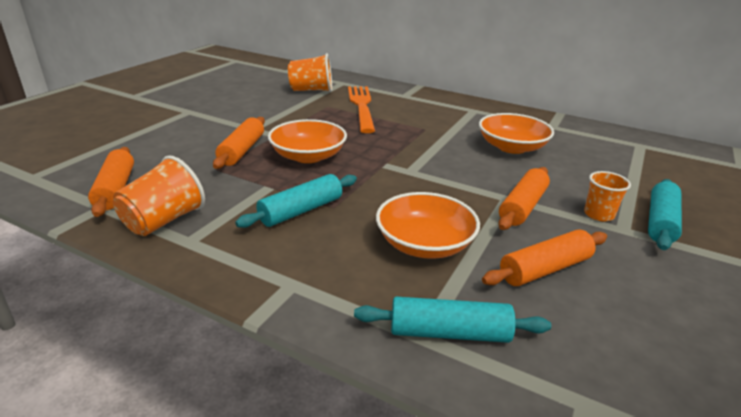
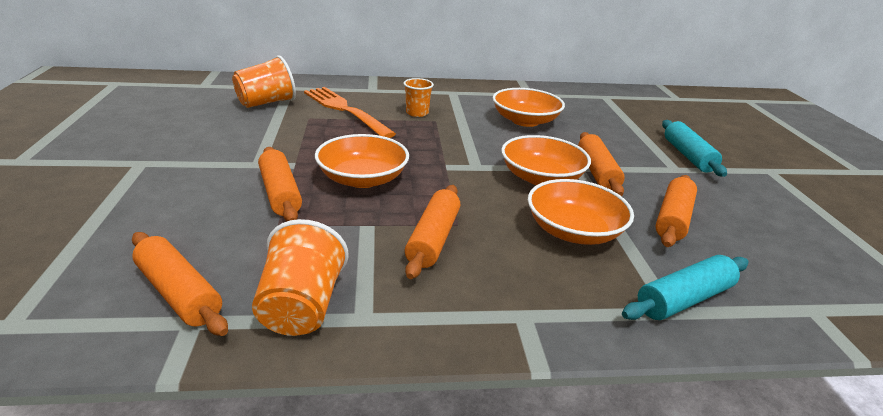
camera: 35 degrees left, 0 degrees up
(301, 211) = (433, 239): turquoise rolling pin -> orange rolling pin
(457, 195) = (541, 178): none -> orange bowl
(599, 214) = (649, 162): orange cup -> orange cup (417, 113)

